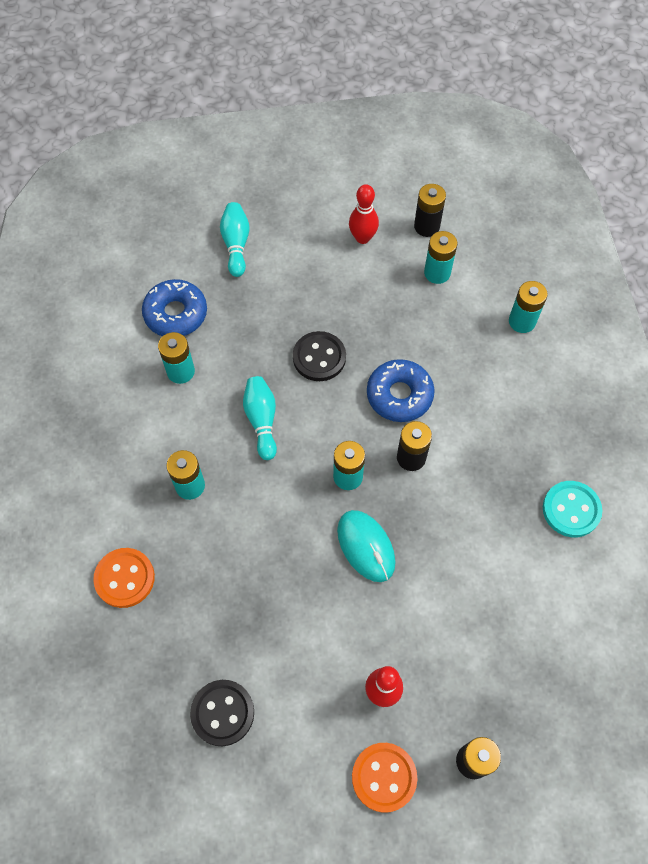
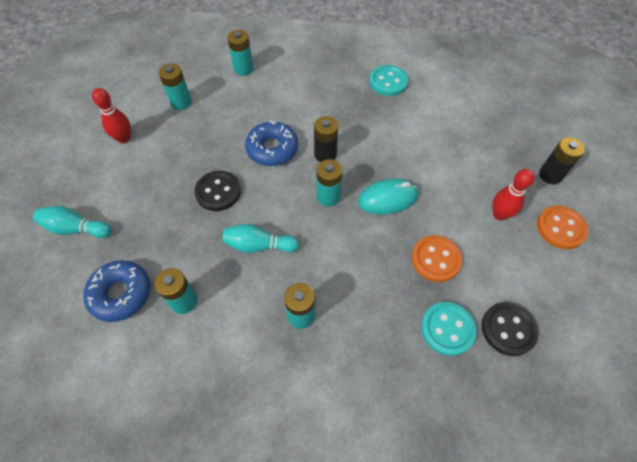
camera: 75 degrees left, 5 degrees down
(125, 578) = (376, 392): orange button -> orange button (435, 259)
(208, 642) = (447, 329): none -> turquoise button
(426, 226) = (138, 98): black battery -> none

